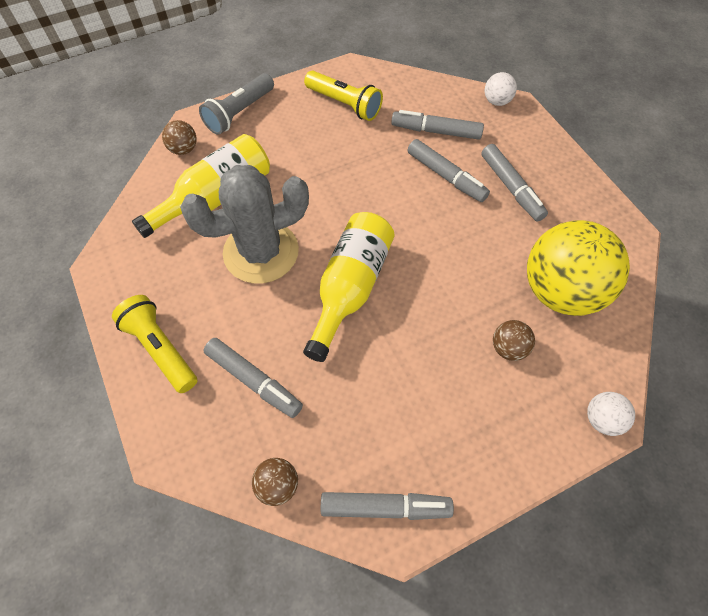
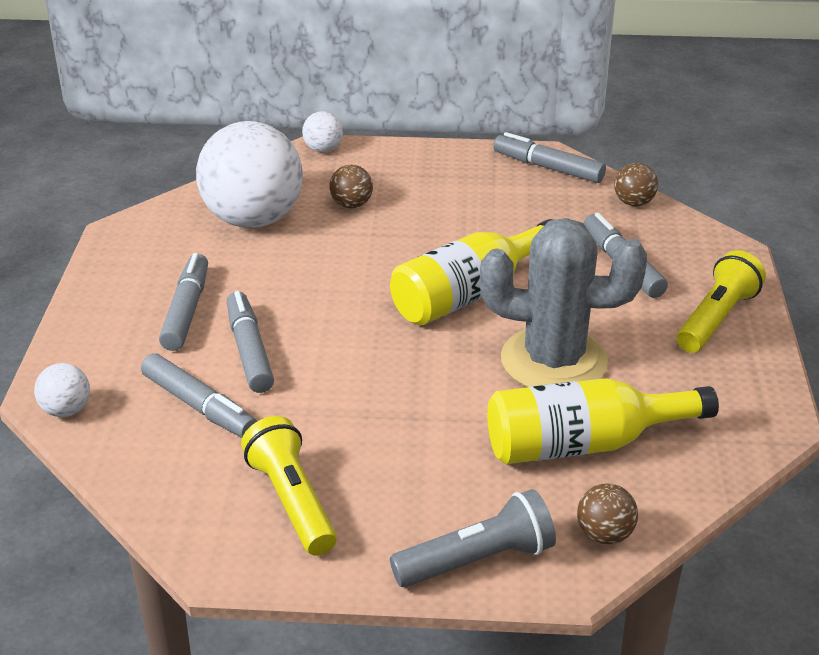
camera: 150 degrees left, 25 degrees down
(161, 348) = (716, 319): yellow flashlight -> yellow flashlight turned 135 degrees counterclockwise
(560, 291) = (253, 219): yellow ball -> white ball

